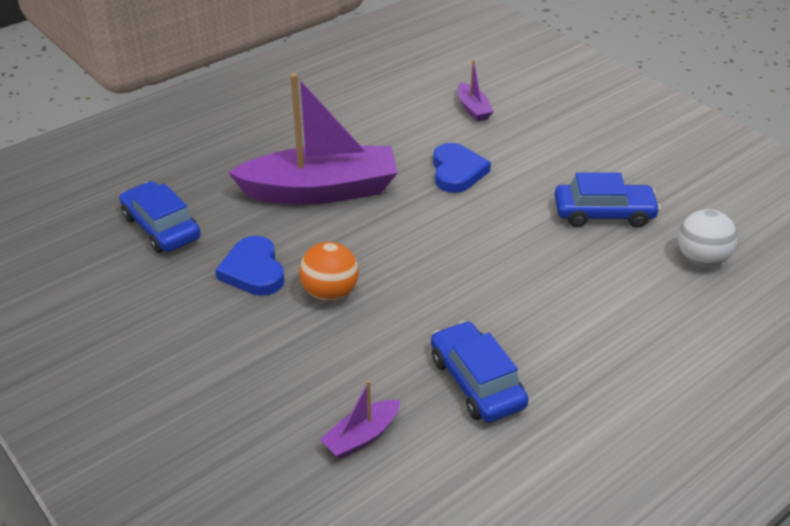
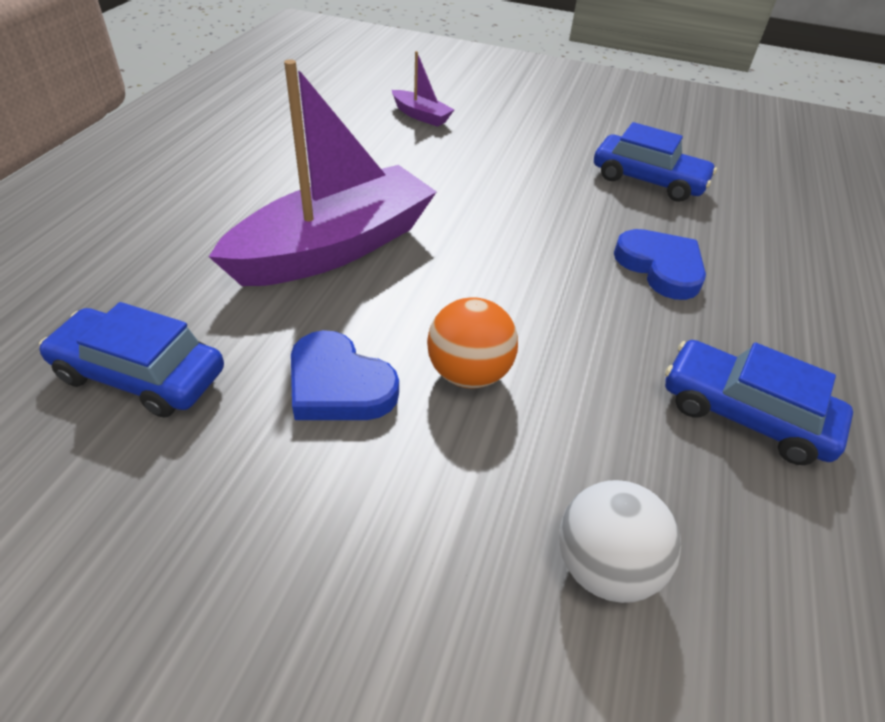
camera: 35 degrees left, 5 degrees up
(361, 436) = (711, 566): purple boat -> none
(457, 172) = (469, 181): blue heart -> blue heart (660, 267)
(603, 214) = (648, 180): blue car -> blue car turned 60 degrees clockwise
(701, 259) = (771, 195): white ball -> white ball (604, 566)

